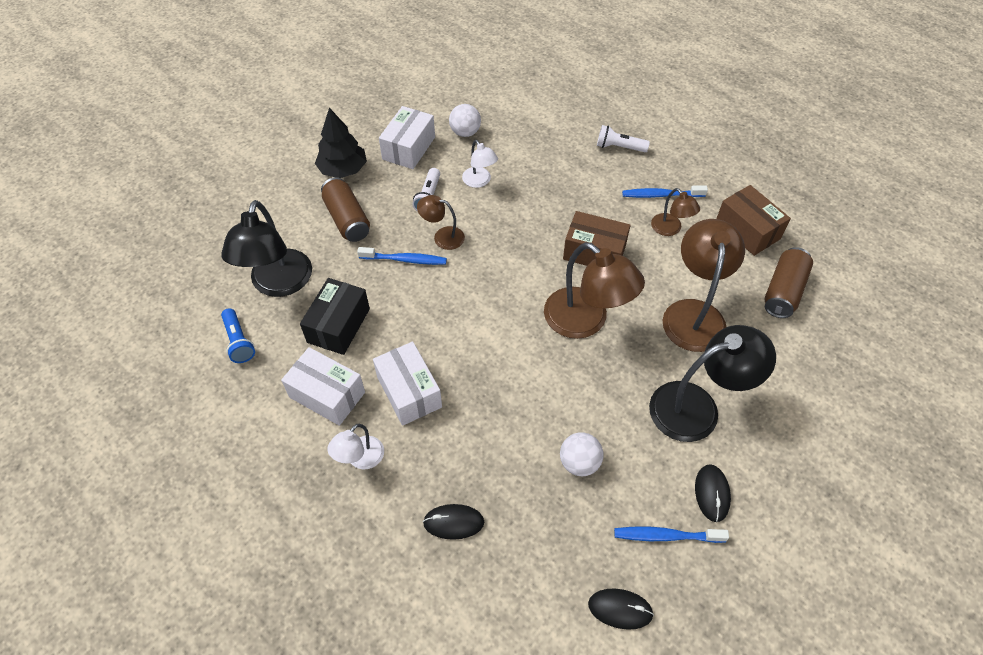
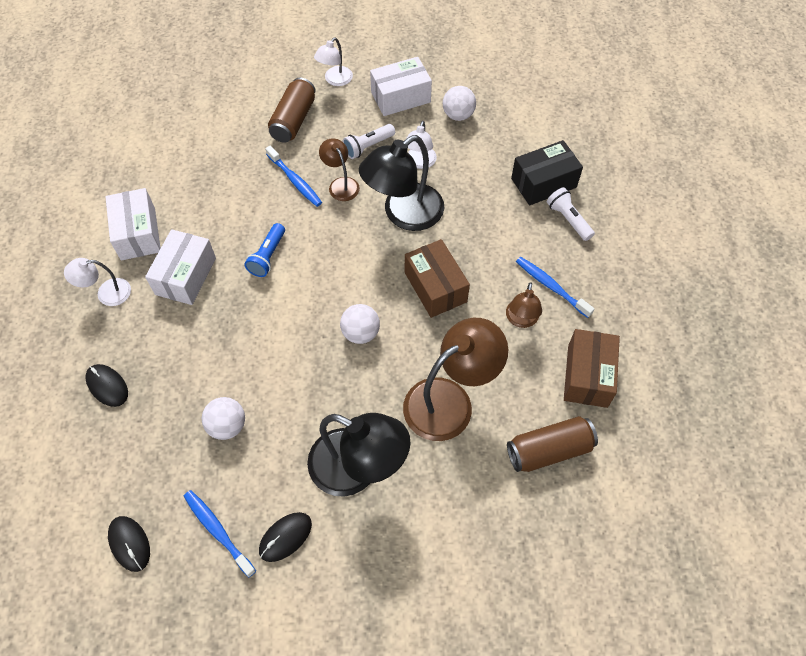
camera: 45 degrees right, 5 degrees up
(239, 341) = (132, 153): blue flashlight -> blue flashlight (268, 256)
(278, 284) = (198, 133): black lamp -> black lamp (404, 214)
(338, 325) = (199, 192): black box -> black box (543, 183)
(343, 170) = (335, 80): black tree -> white lamp
(586, 321) = (360, 333): brown lamp -> white ball

